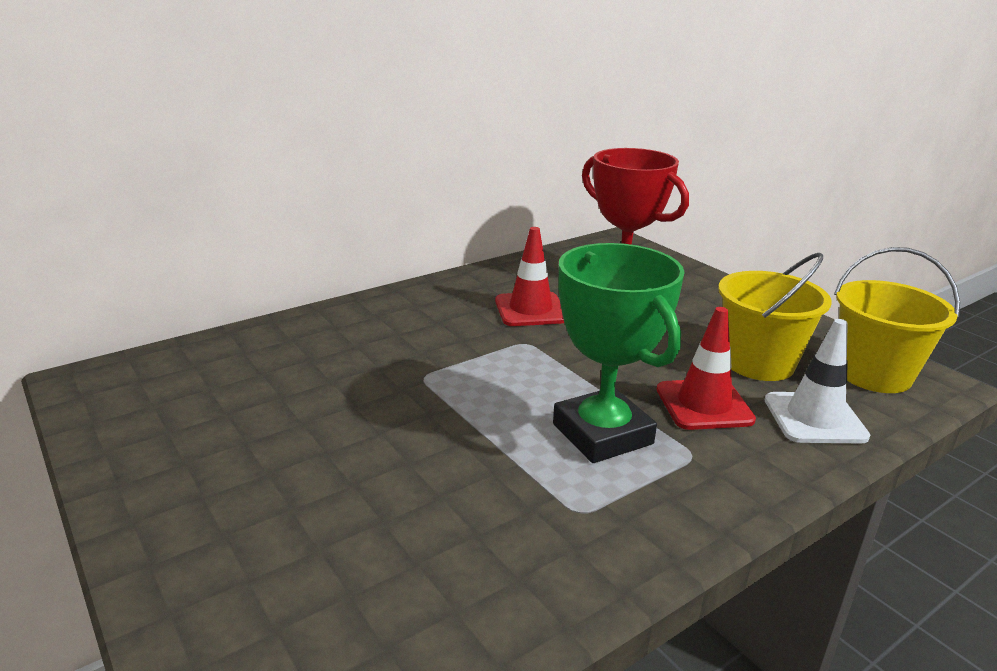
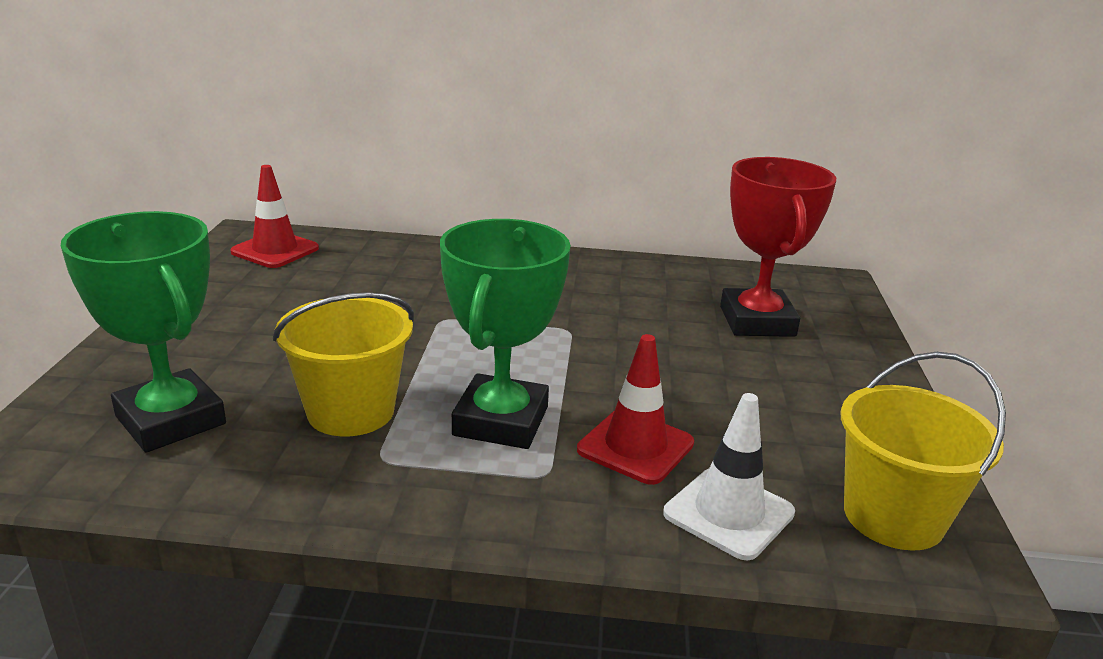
camera: 40 degrees right, 0 degrees up
(349, 594) = (171, 420): none -> green trophy
(530, 310) = (623, 307): red traffic cone -> red traffic cone (275, 250)
(758, 363) = (769, 443): yellow bucket -> yellow bucket (351, 411)

